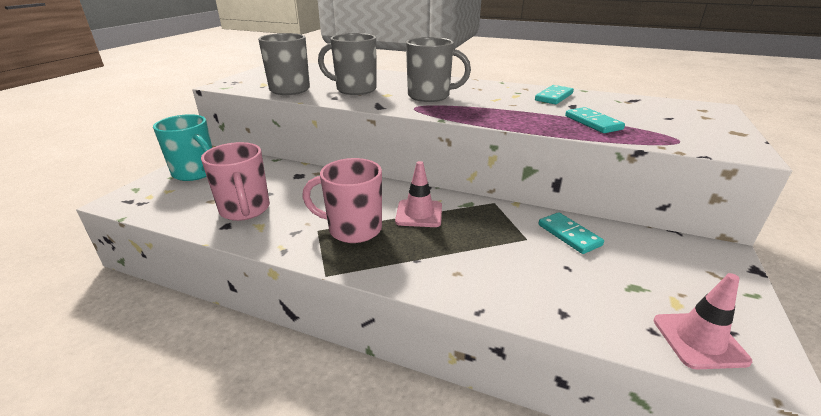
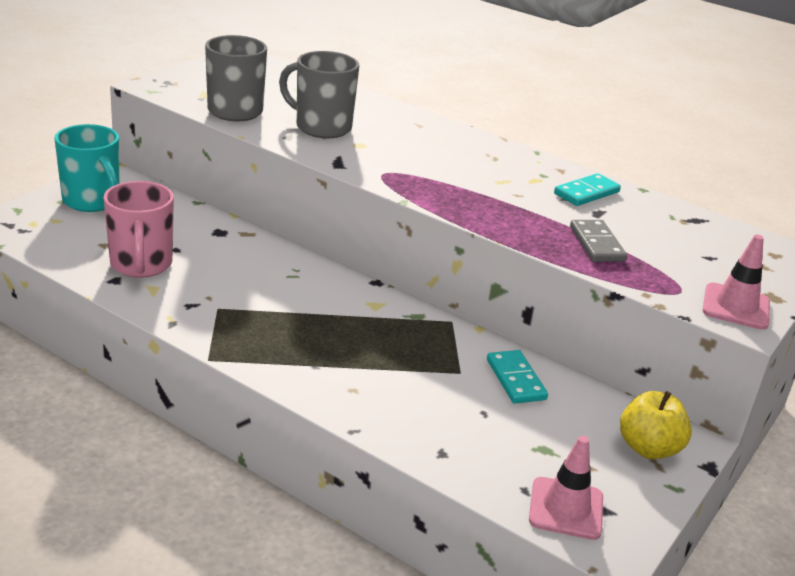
camera: 10 degrees right, 0 degrees up
(353, 229) = (259, 316): pink mug -> none
(419, 214) = (347, 314): pink traffic cone -> pink traffic cone (736, 307)
(430, 96) = (416, 159): grey mug -> none
(593, 123) = (597, 244): turquoise domino -> grey domino
(703, 266) = (648, 448): none -> yellow apple

